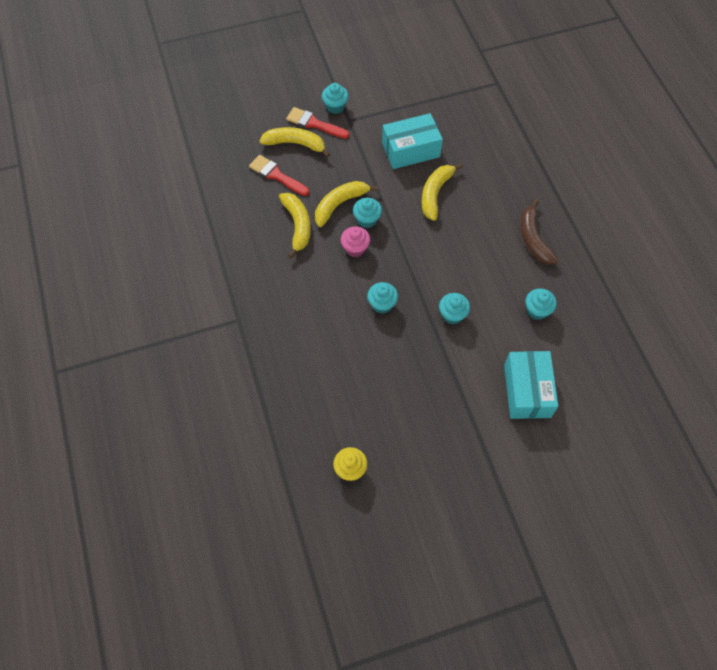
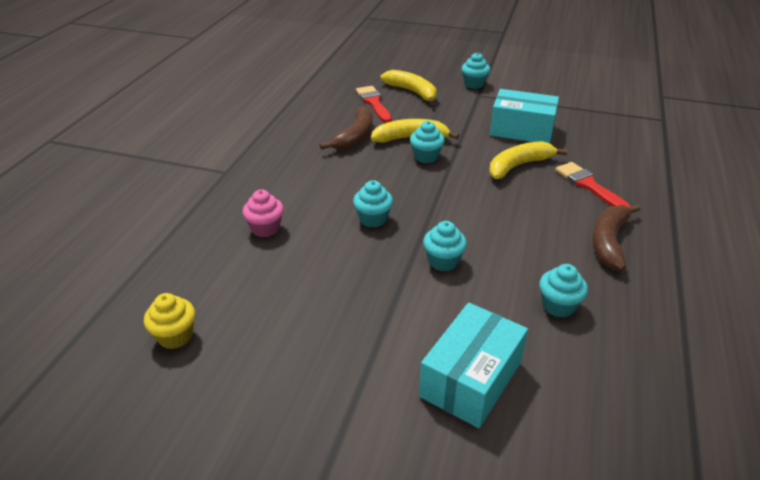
camera: 35 degrees right, 25 degrees down
(297, 225) = (355, 136): yellow banana -> brown banana
(314, 123) = (443, 87): red brush -> red brush (588, 185)
(355, 248) = (392, 170): pink cupcake -> pink cupcake (265, 228)

